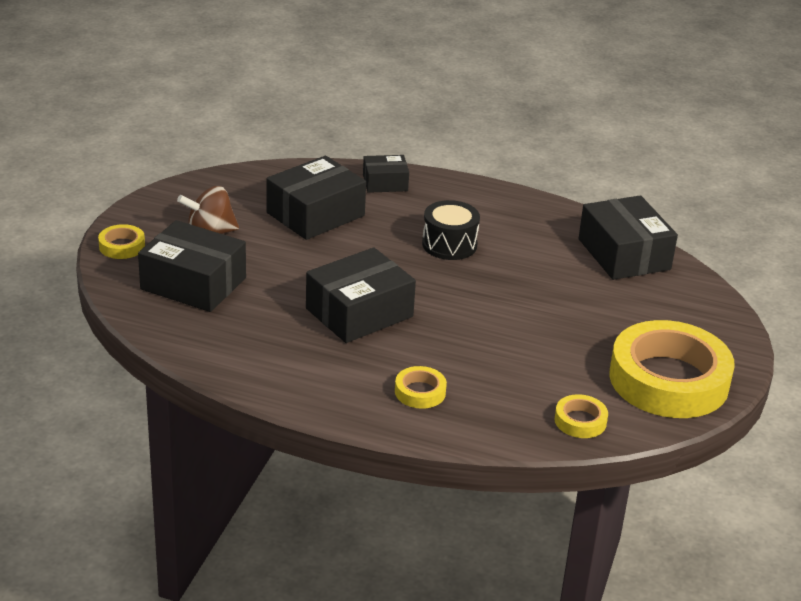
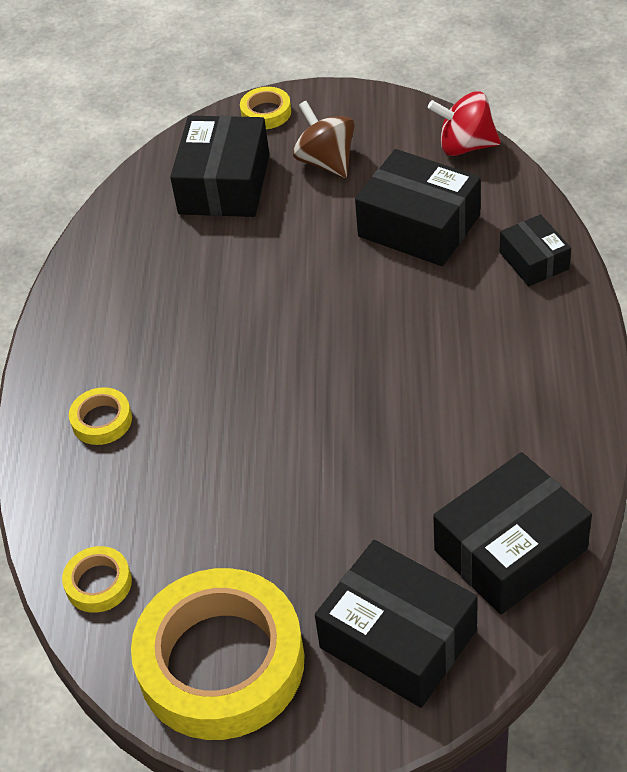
camera: 80 degrees right, 15 degrees up
(247, 176) = (465, 146): none -> red spinning top
(359, 312) = (232, 325): black box -> black box (398, 639)
(449, 244) = (423, 361): black drum -> none

